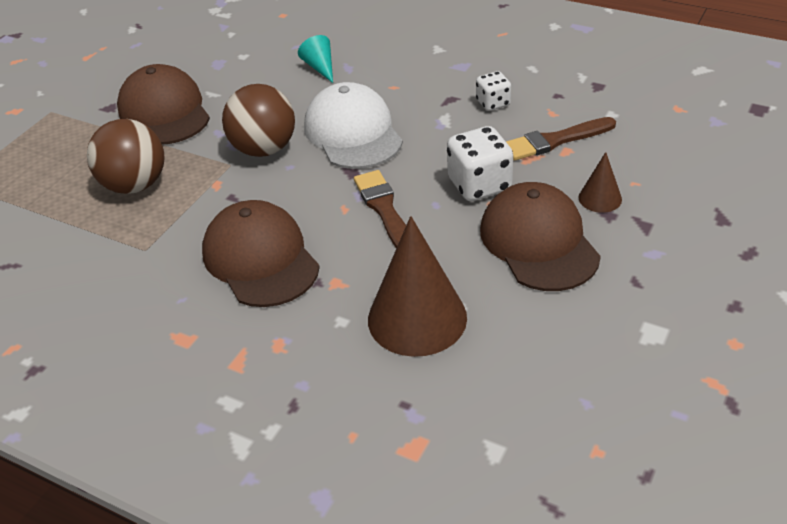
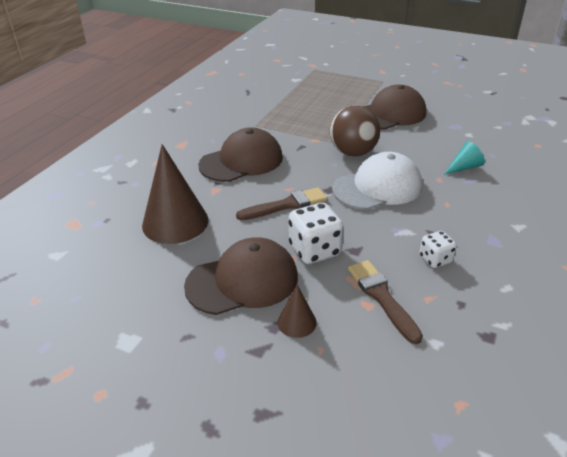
camera: 85 degrees right, 5 degrees down
(135, 185) = (313, 114): brown ball -> none

